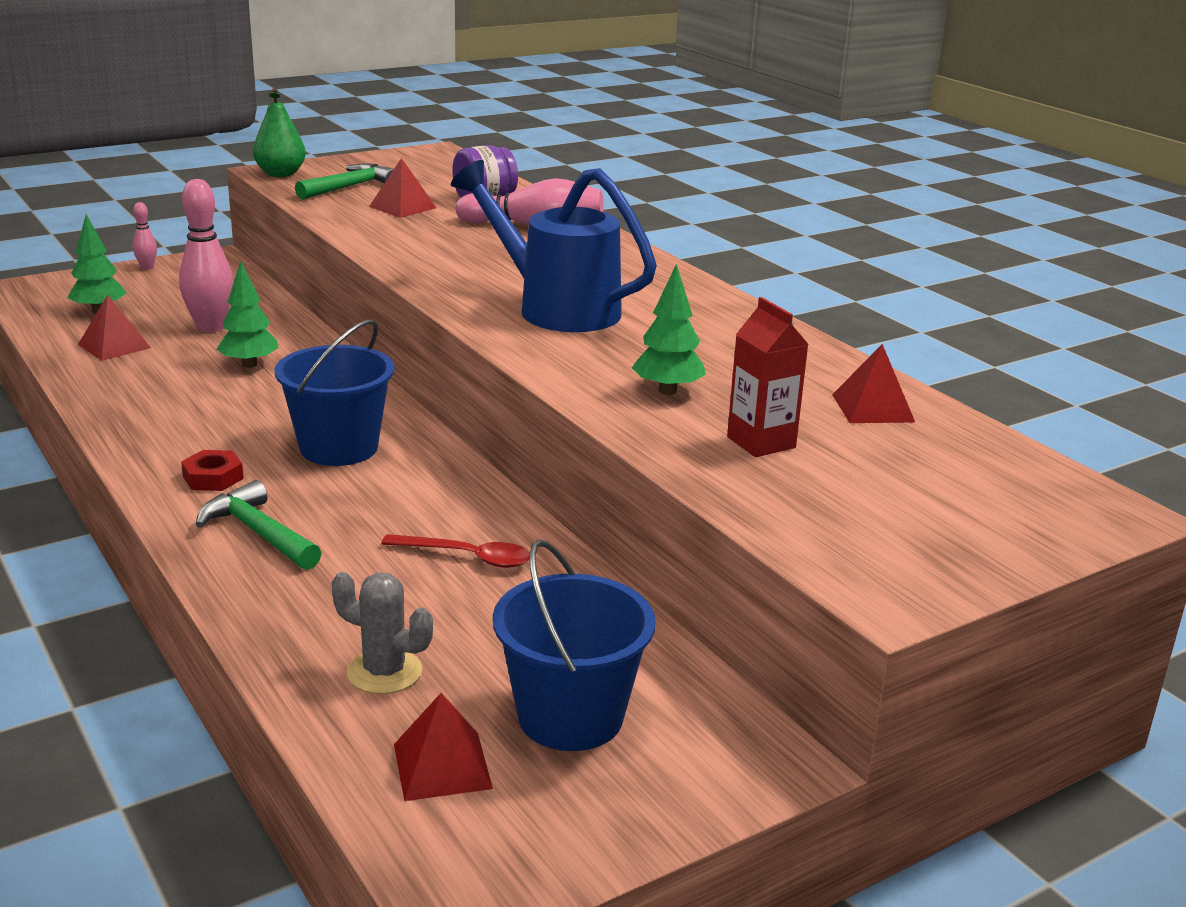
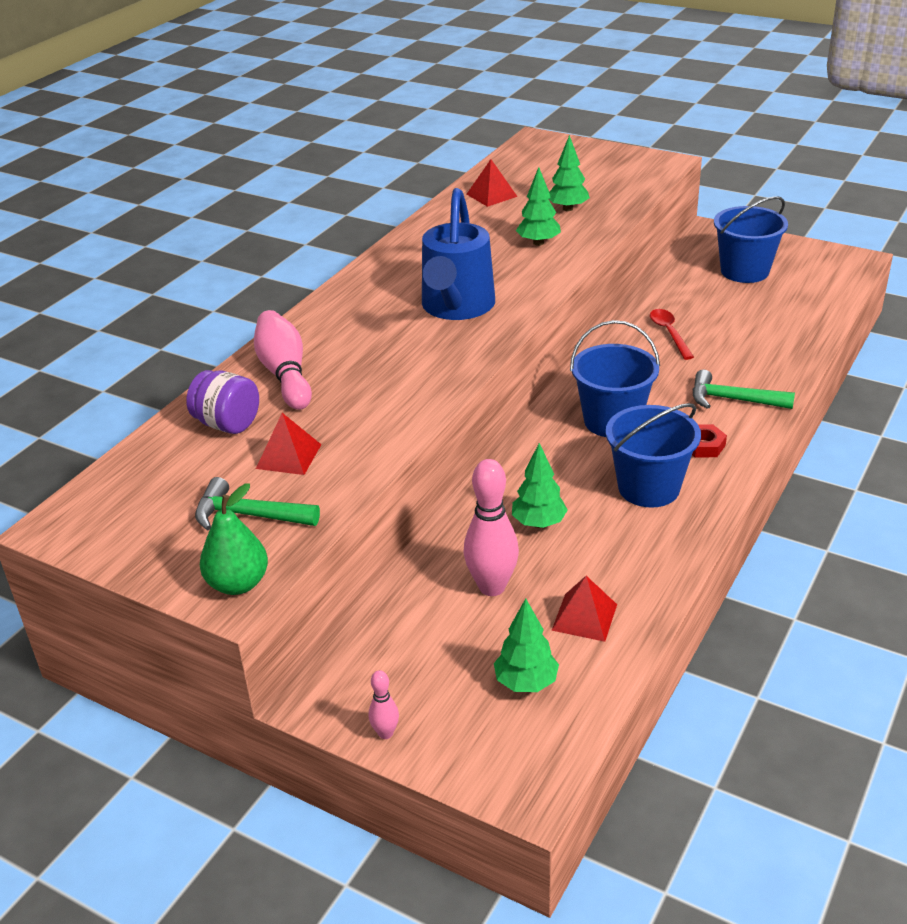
camera: 115 degrees left, 10 degrees up
(204, 424) = (648, 488): none -> blue bucket
(258, 533) = (732, 400): green hammer -> green hammer turned 90 degrees clockwise
(384, 672) = (779, 317): grey cactus -> none
(442, 766) = (809, 284): red pyramid -> none
(761, 442) = (568, 209): red carton -> green tree

